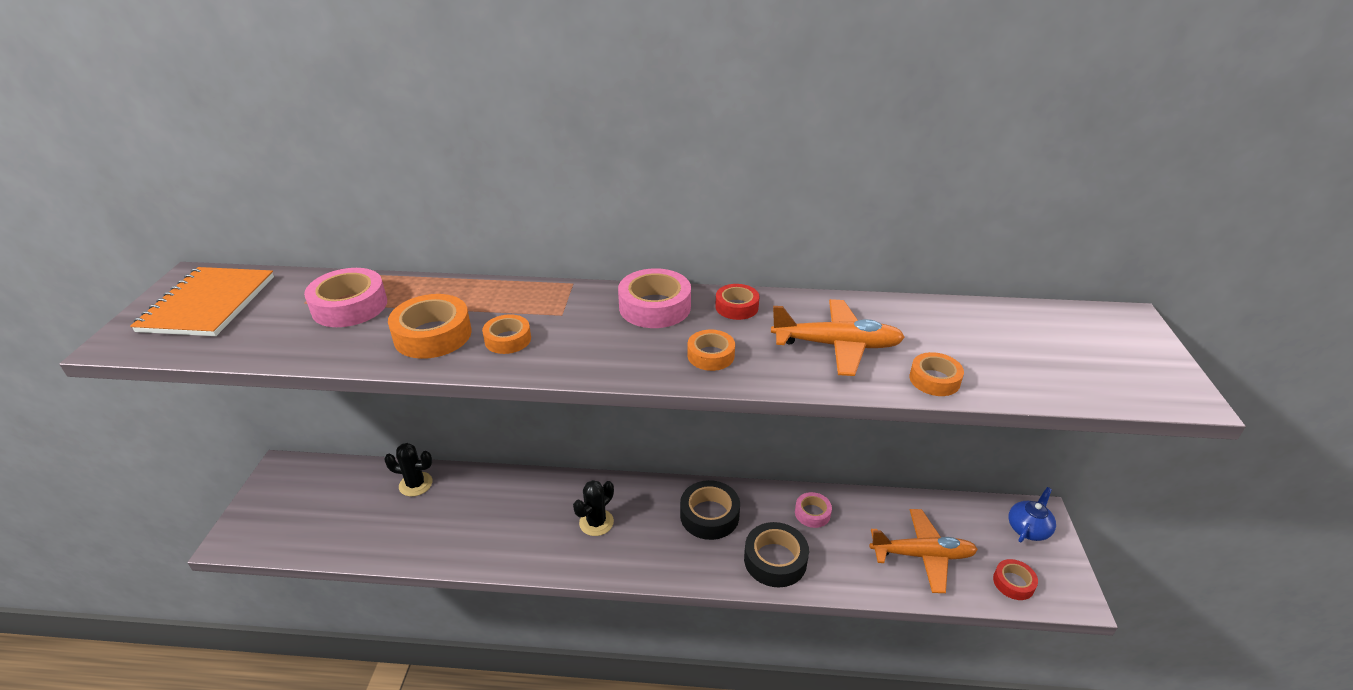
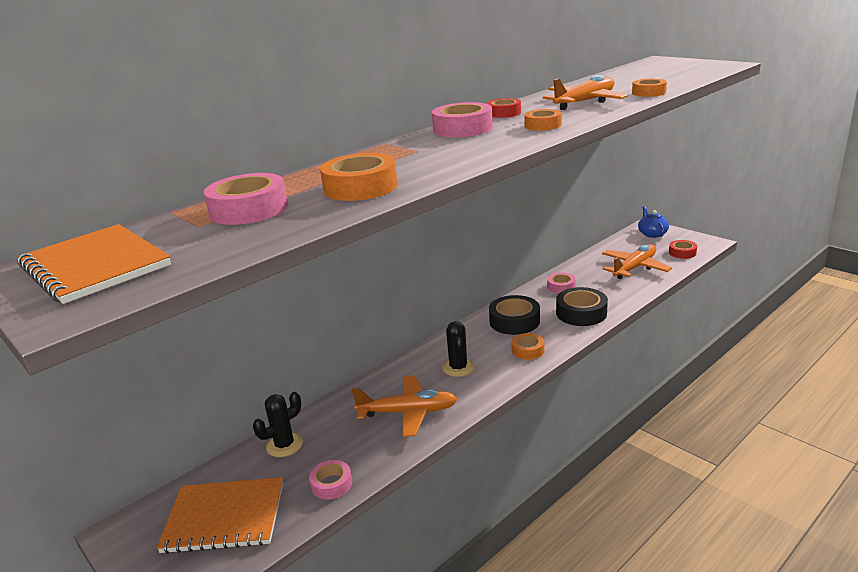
camera: 45 degrees left, 10 degrees down
(320, 509) = (224, 517): none -> orange notebook
(387, 543) = (331, 484): none -> pink tape
(506, 530) = (408, 412): none -> orange plane
(508, 339) = (417, 167): orange tape -> orange tape (528, 350)

